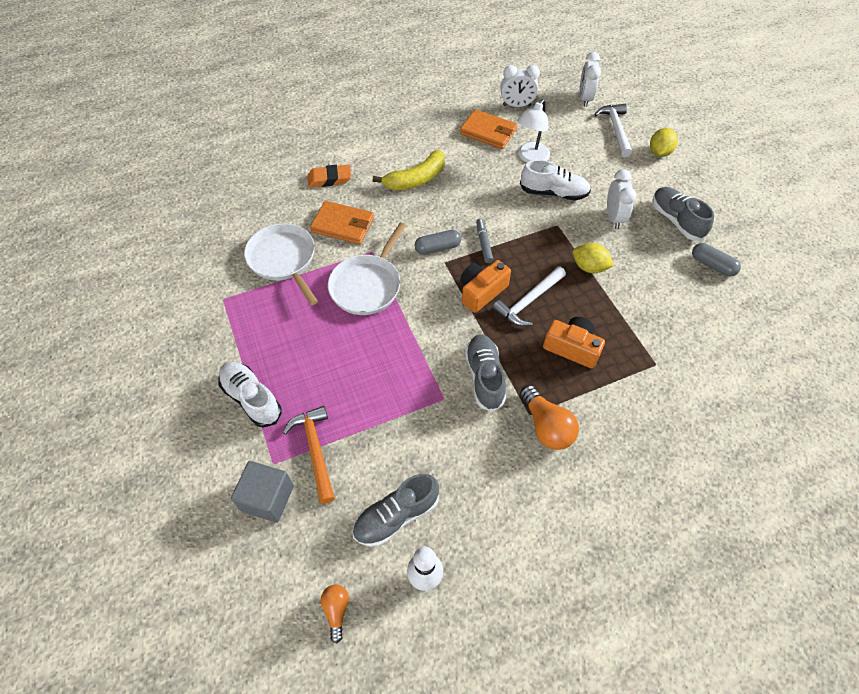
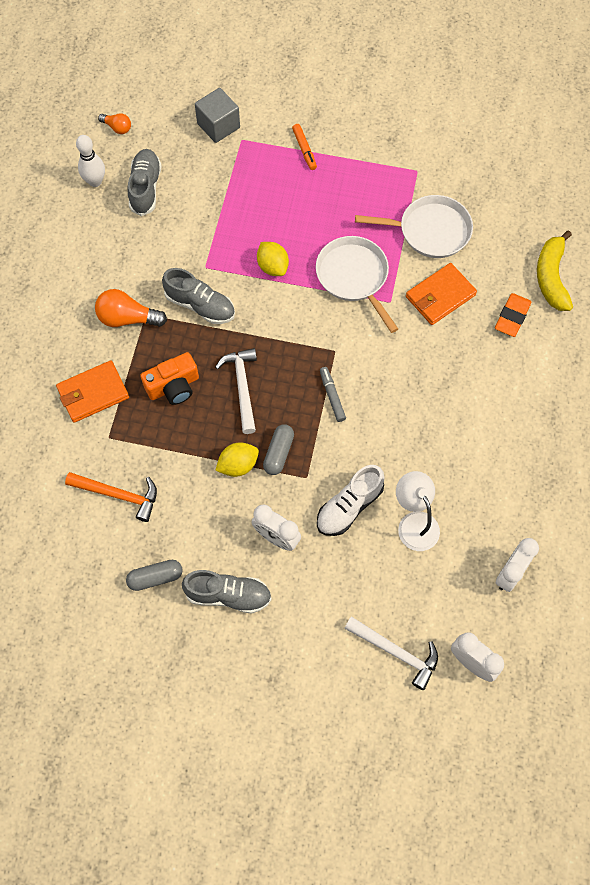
camera: 125 degrees right, 10 degrees up
(251, 399) = (304, 149): white shoe -> orange marker
(315, 450) = (231, 167): orange hammer -> orange hammer (118, 495)
(416, 179) = (459, 392): yellow banana -> yellow banana (551, 277)
(437, 248) = (355, 355): grey capsule -> grey capsule (278, 453)
(481, 292) = (280, 358): orange camera -> none
(483, 243) = (332, 396): grey marker -> grey marker turned 135 degrees counterclockwise
(488, 132) = (484, 509): orange wallet -> orange wallet (93, 393)
(659, 152) = (327, 668): yellow lemon -> yellow lemon (272, 266)

